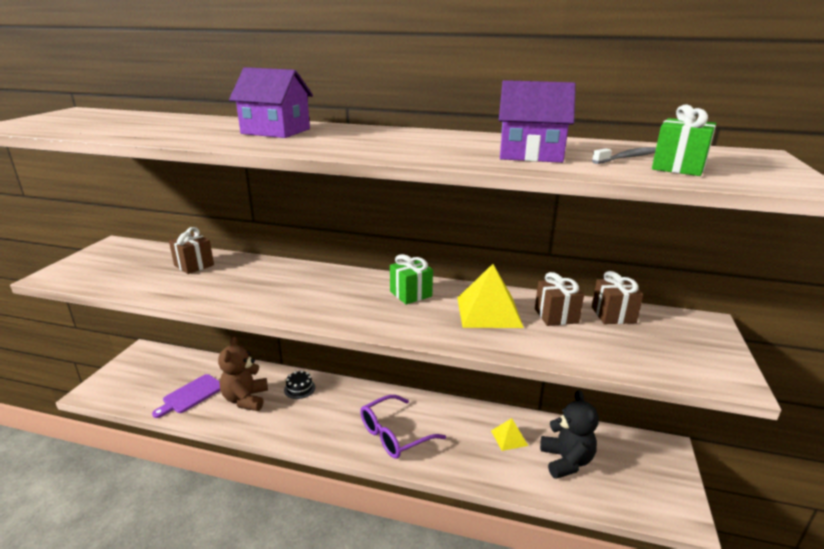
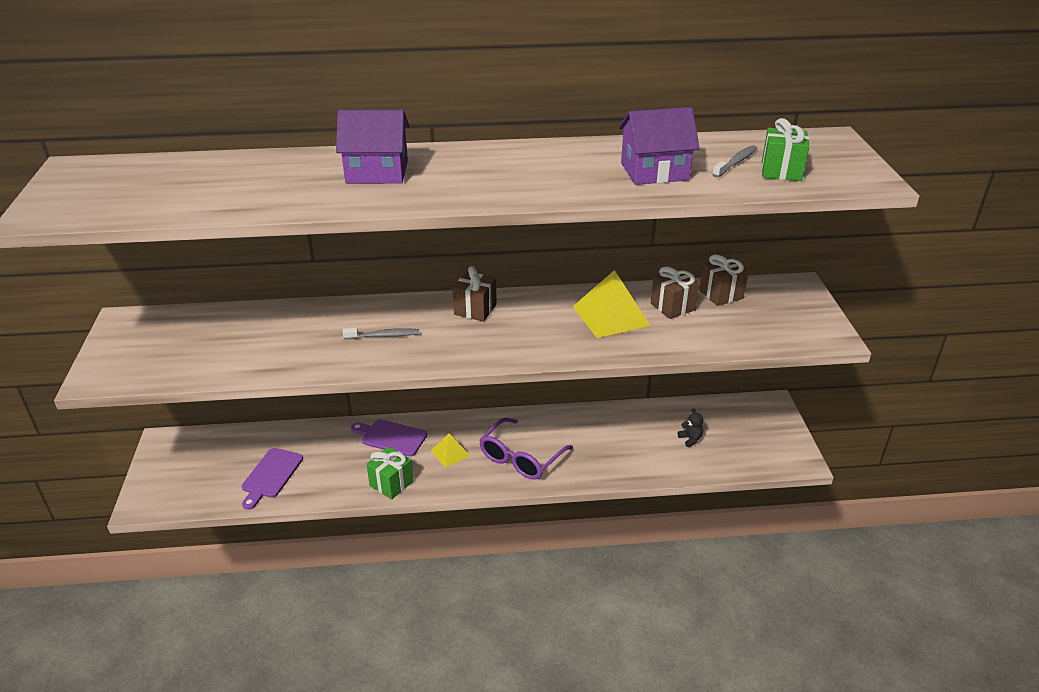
camera: 20 degrees left, 10 degrees up
(194, 265) = (259, 327): brown gift -> brown gift (475, 309)
(246, 399) = (339, 464): brown teddy bear -> none
(278, 289) = (384, 336): none -> grey toothbrush
(299, 388) = (391, 437): black cake -> purple cutting board
(411, 294) = (525, 312): green gift -> green gift (391, 483)
(509, 438) = (631, 431): yellow pyramid -> yellow pyramid (450, 453)
(566, 461) = (690, 439): black teddy bear -> black teddy bear, size x0.46

